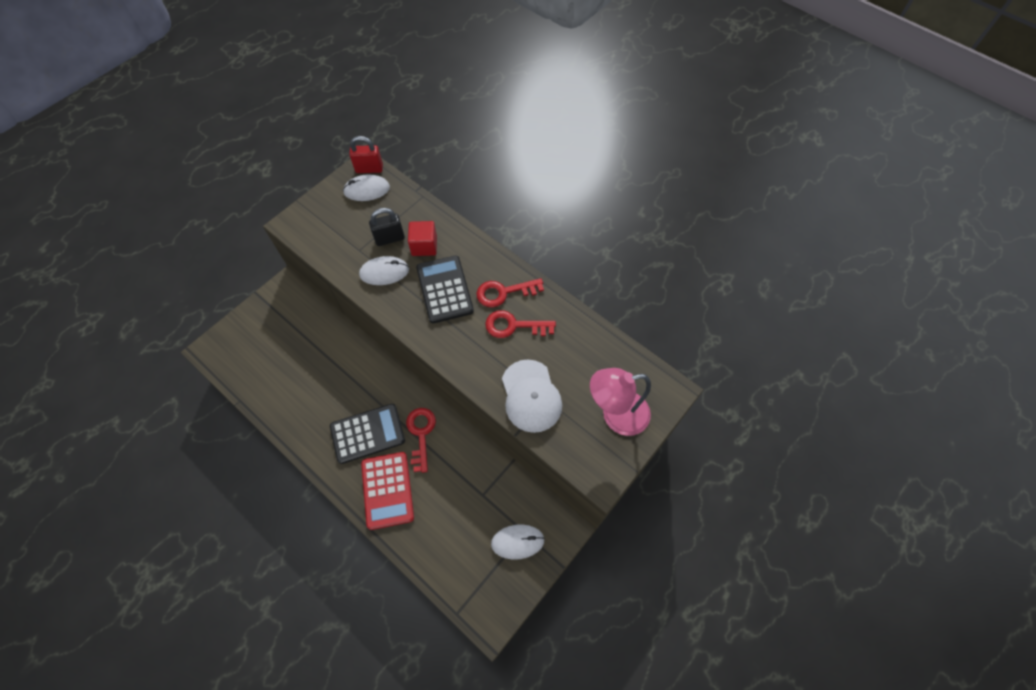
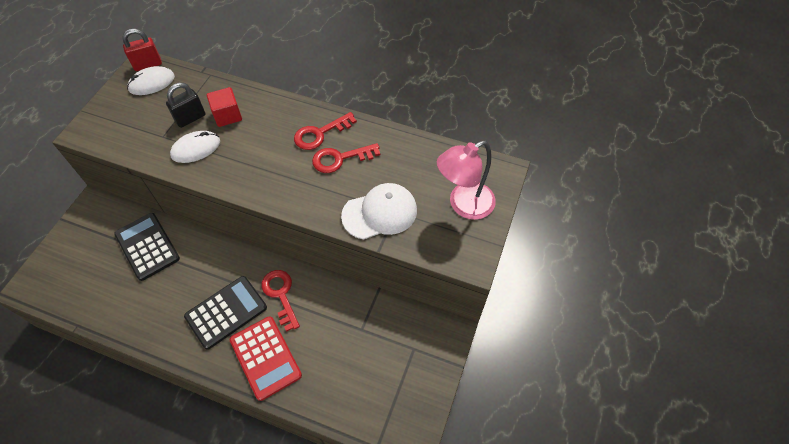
camera: 20 degrees left, 5 degrees down
(445, 289) = (262, 147): black calculator -> black calculator (147, 246)
(517, 541) = (410, 359): white mouse -> none
(531, 396) = (380, 213): white cap -> white cap turned 75 degrees counterclockwise

